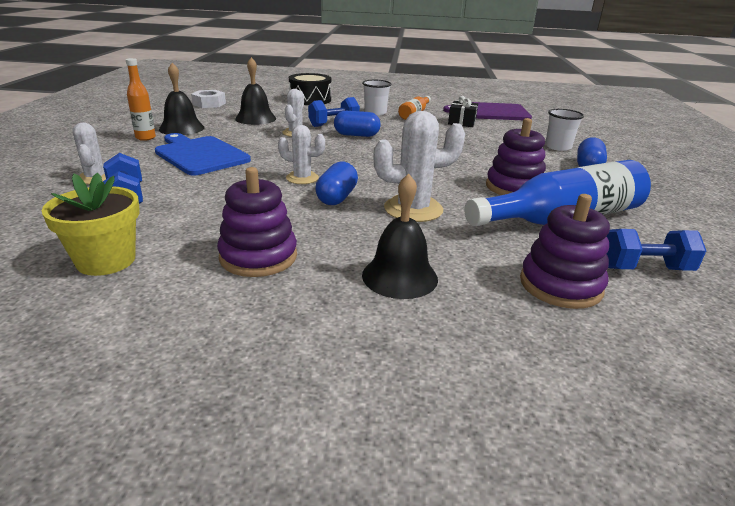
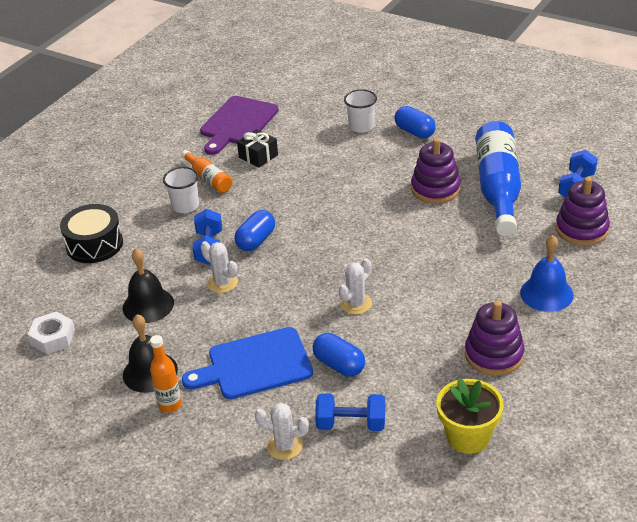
camera: 60 degrees left, 10 degrees up
(337, 197) = (409, 292): blue capsule -> blue capsule (339, 365)
(399, 276) = (546, 293): black bell -> blue bell
(413, 209) = (450, 256): white cactus -> none

